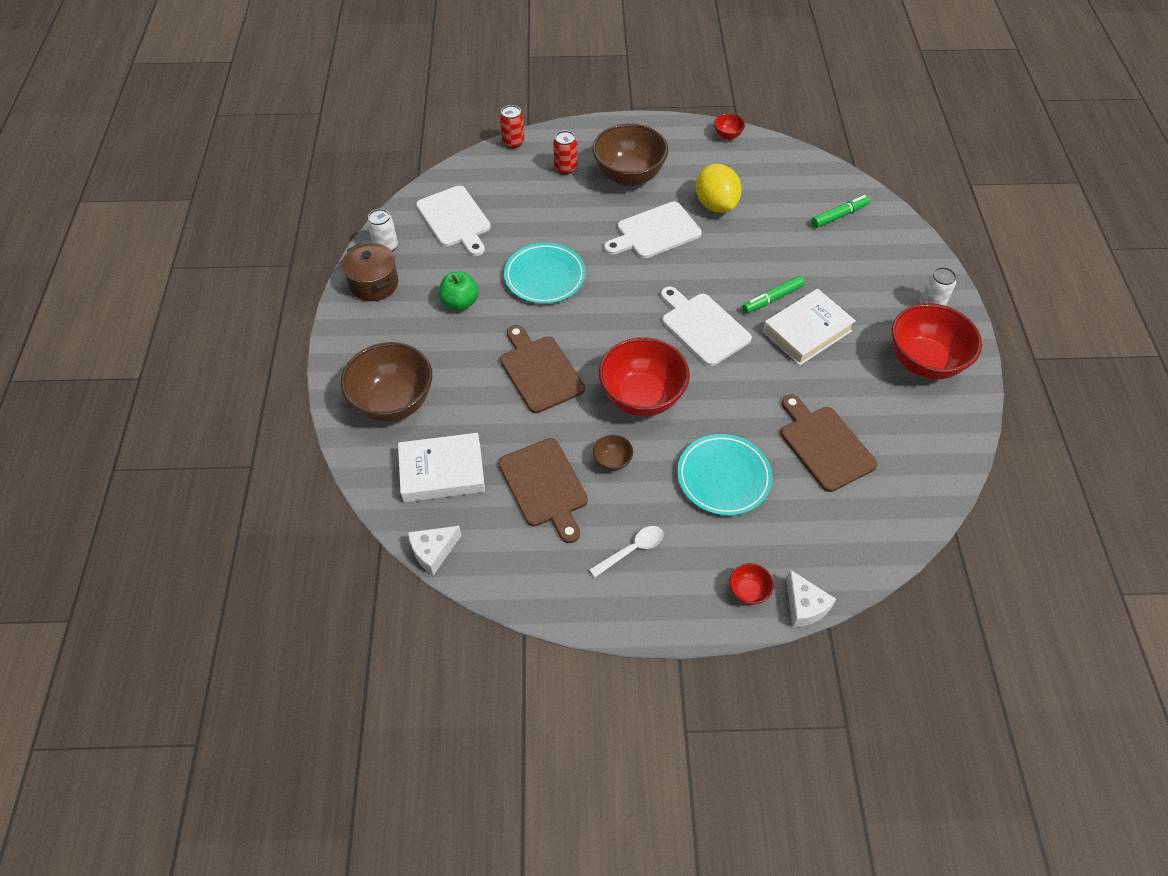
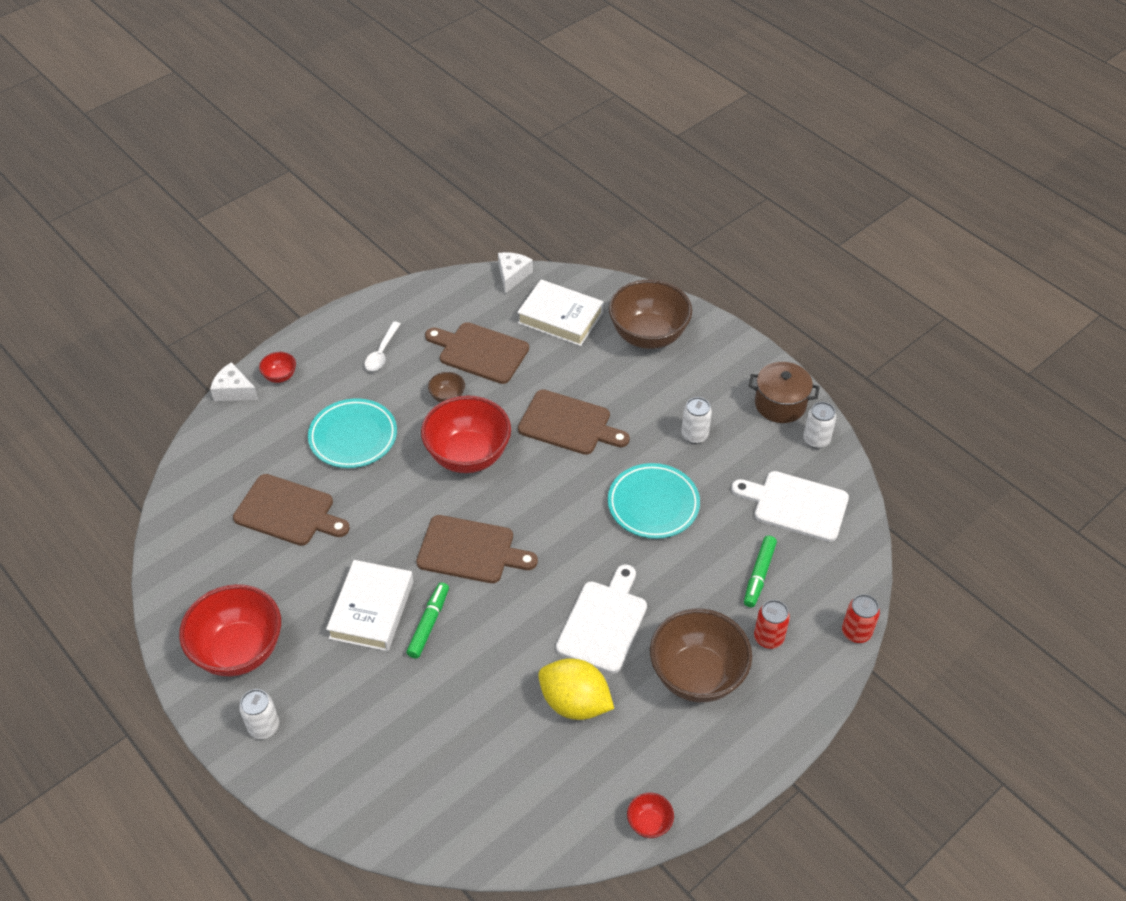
camera: 140 degrees right, 5 degrees down
(442, 472) = (560, 318): white book -> white book turned 75 degrees clockwise
(460, 302) = (694, 435): green apple -> white can
(703, 327) = (470, 550): white cutting board -> brown cutting board
(839, 215) = (431, 786): green marker -> green marker (759, 575)

